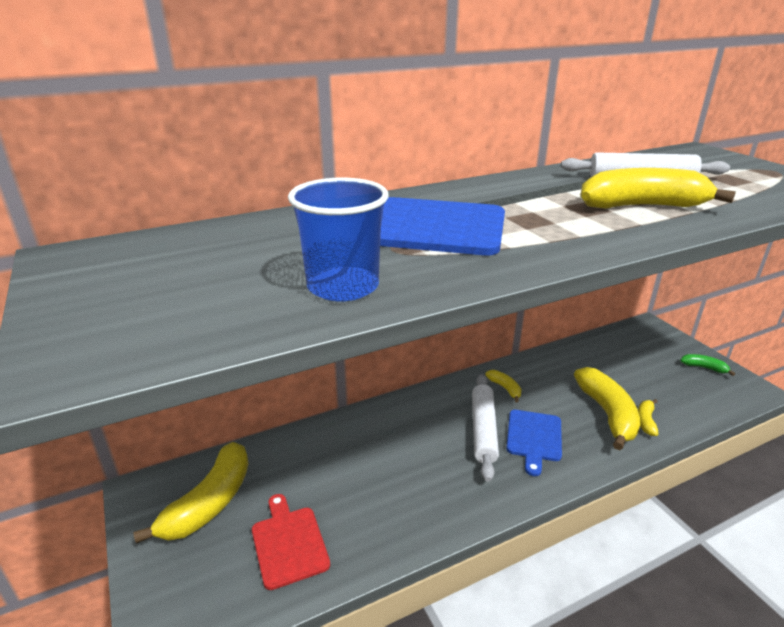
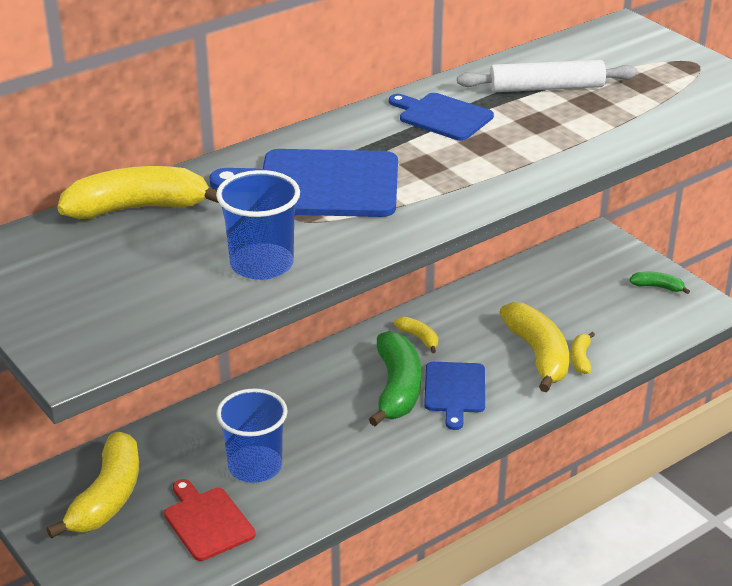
camera: 10 degrees left, 5 degrees up
(347, 489) = (255, 466): none -> blue cup
(483, 430) = (397, 389): white rolling pin -> green banana
(547, 189) = (442, 116): none -> blue cutting board
(642, 206) = (538, 135): yellow banana -> yellow banana (138, 208)

